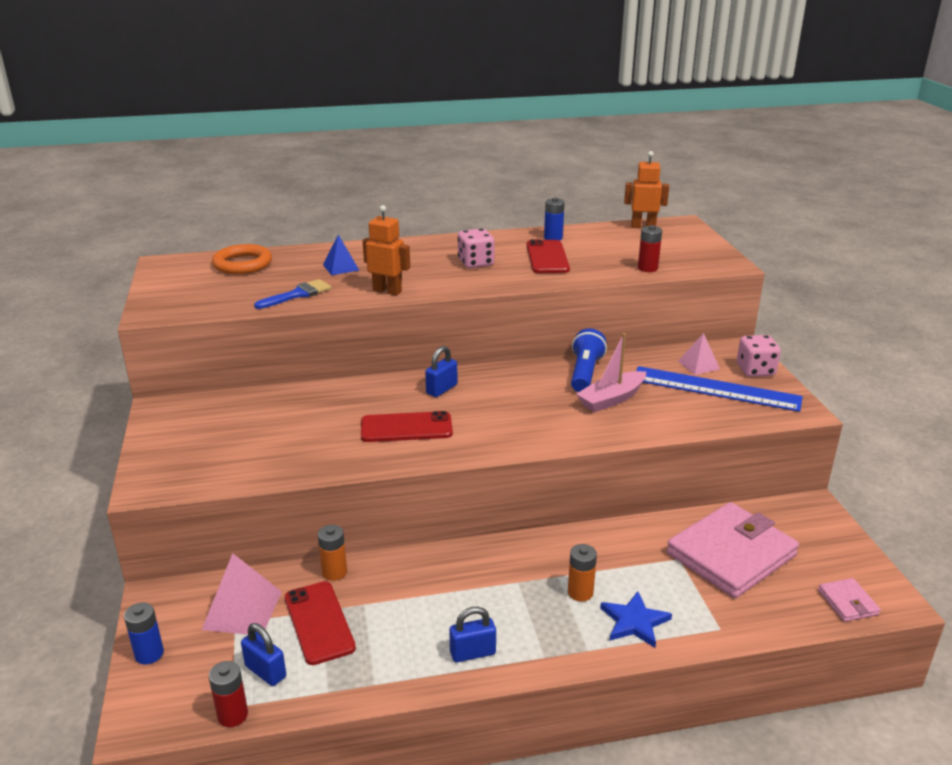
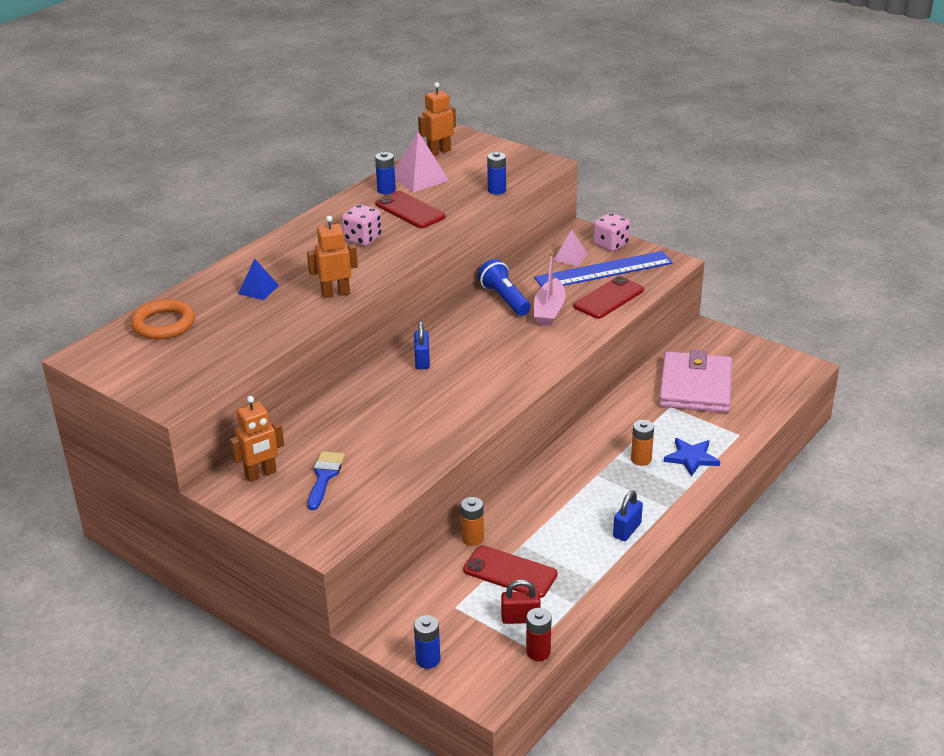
camera: 40 degrees left, 5 degrees up
(196, 413) = (261, 474): none -> orange robot
(242, 610) = (447, 597): pink pyramid -> pink pyramid (420, 178)
(265, 671) = (520, 618): blue padlock -> red padlock
(297, 294) = (267, 329): blue brush -> blue brush (324, 477)
(406, 428) = (442, 401): red phone -> red phone (608, 298)
(647, 268) = (496, 190): red battery -> blue battery
(847, 602) = (785, 381): pink wallet -> none

